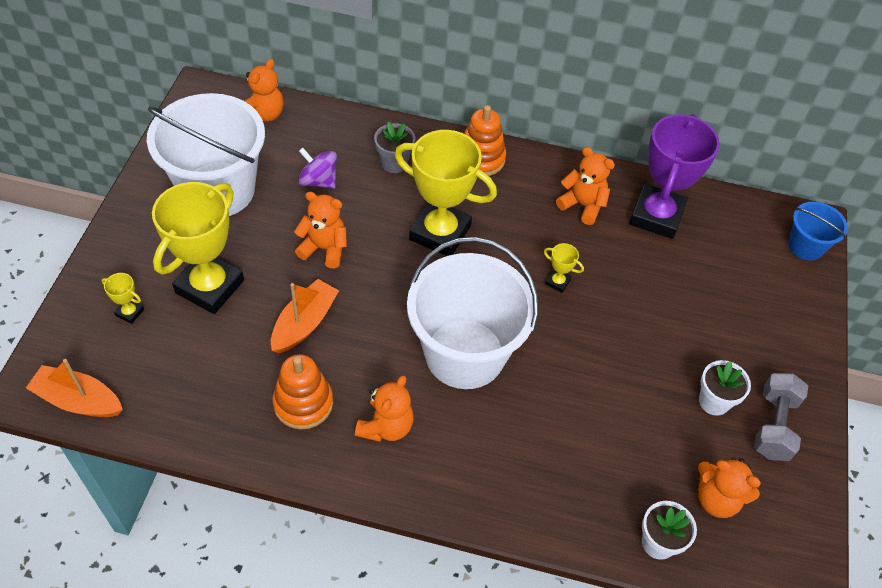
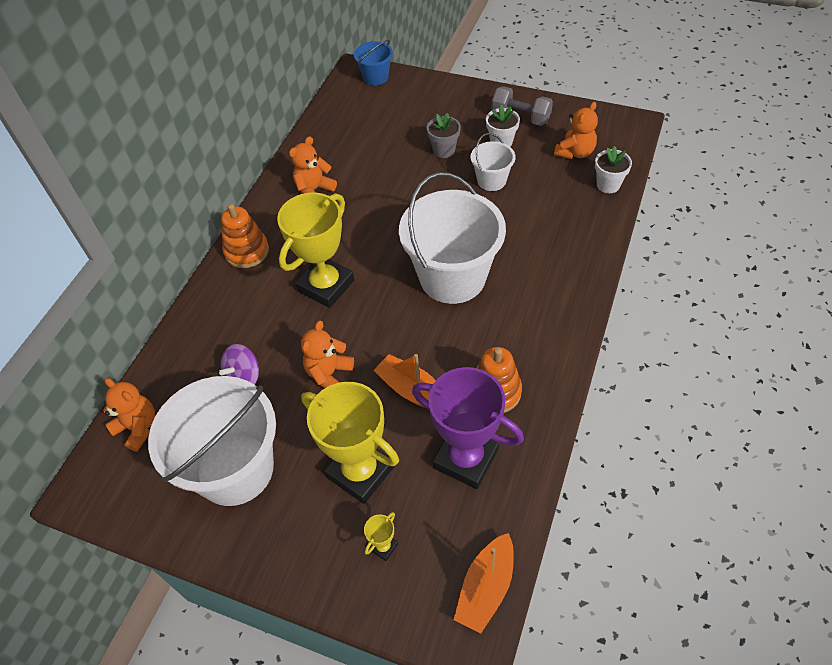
camera: 75 degrees left, 0 degrees up
(386, 426) = (518, 333): orange teddy bear -> none
(394, 163) = (236, 315): grey flower pot -> grey flower pot (444, 150)
(557, 282) = (389, 213): yellow trophy -> none
(636, 391) = (491, 180): none -> white bucket
(656, 216) = (333, 149): purple trophy -> purple trophy (466, 458)

